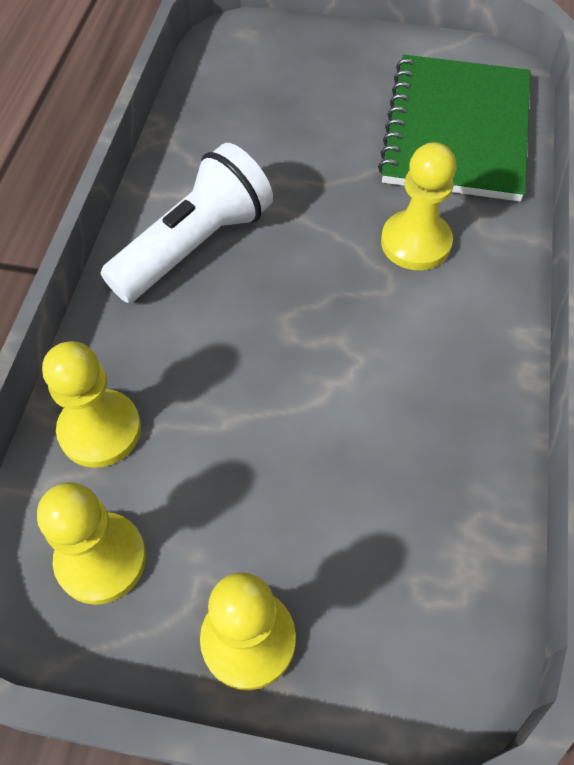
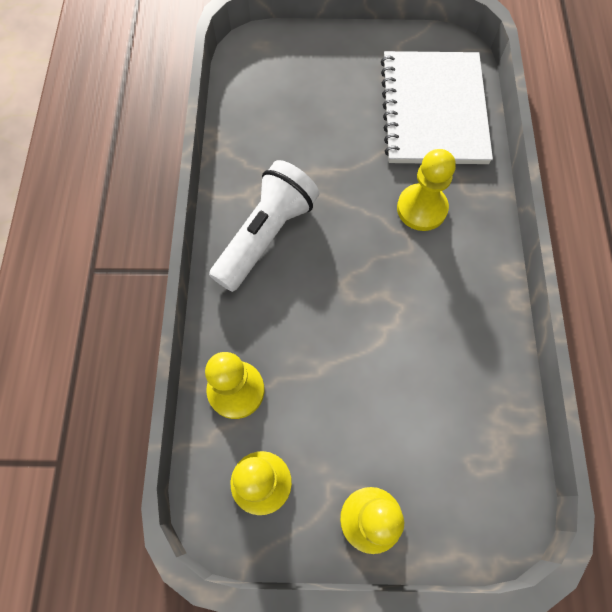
camera: 10 degrees left, 10 degrees up
(457, 130) = (433, 110): green notebook -> white notebook

